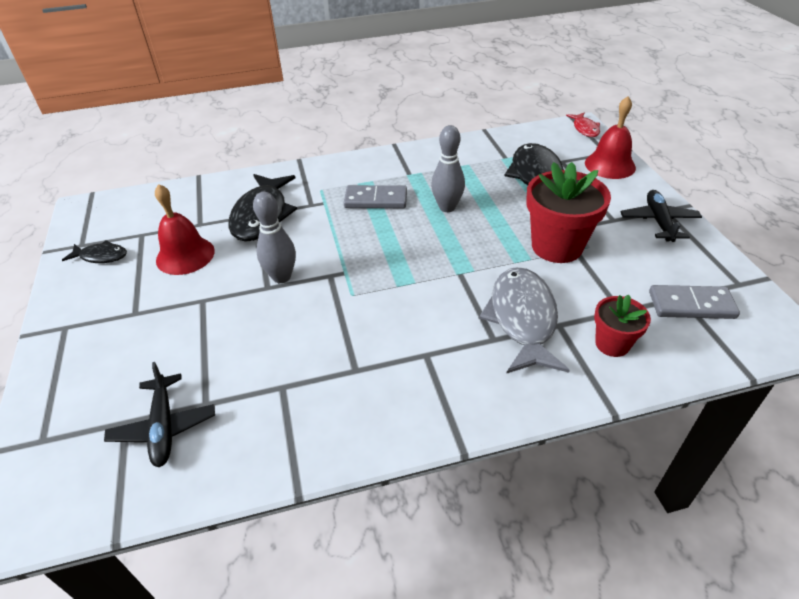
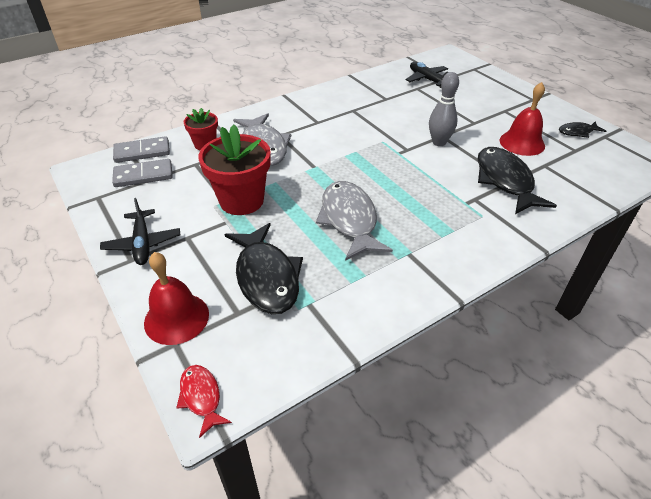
camera: 160 degrees right, 0 degrees up
(376, 200) = (421, 215): grey domino -> grey domino (142, 152)
(447, 207) = (349, 220): grey bowling pin -> grey fish

